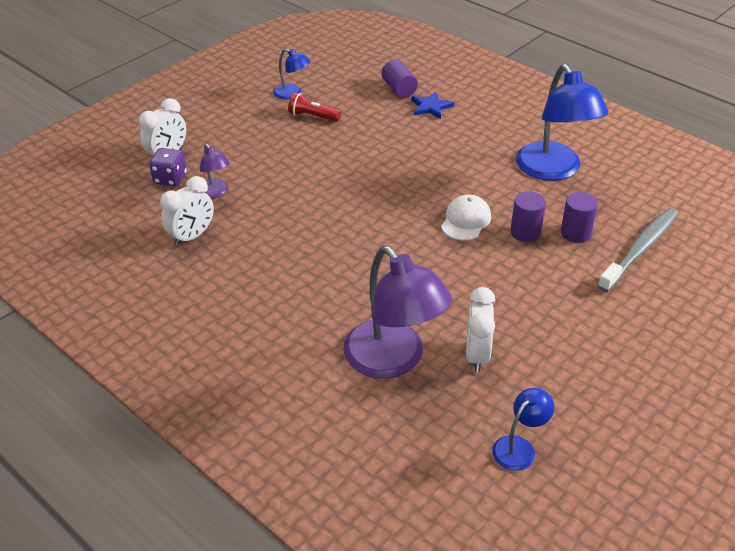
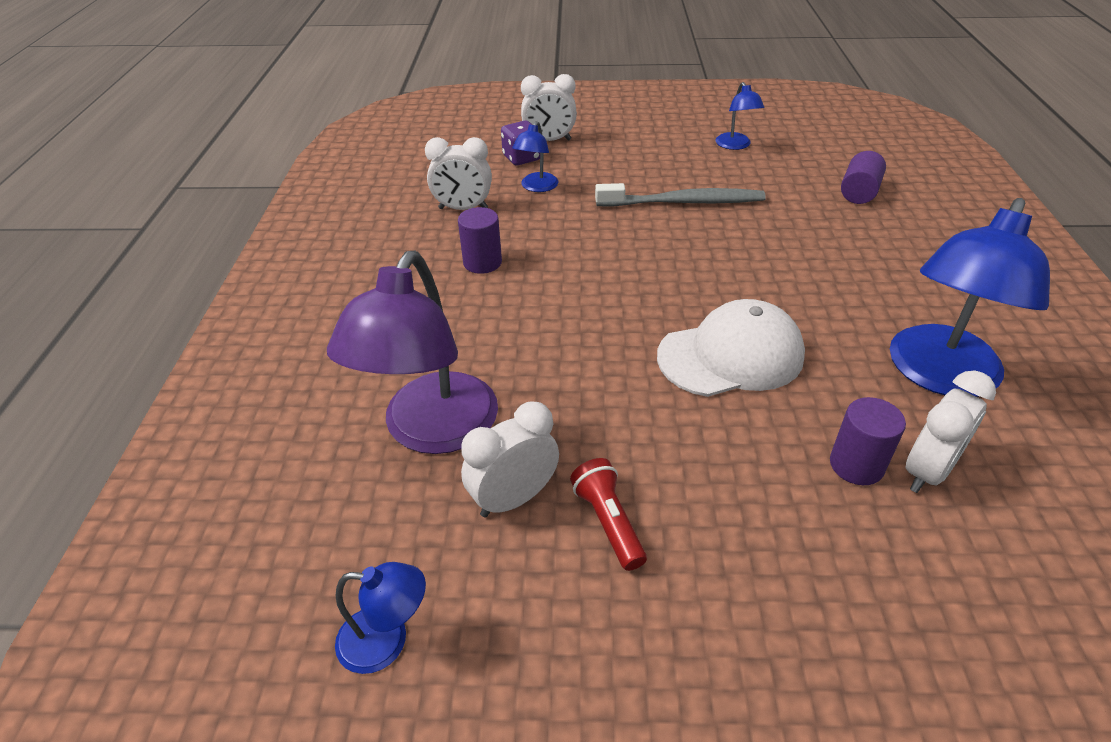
camera: 50 degrees right, 0 degrees up
(215, 192) = (536, 187): purple lamp -> blue lamp
(313, 116) = (724, 173): red flashlight -> red flashlight (608, 522)
(431, 107) = (872, 226): blue star -> none
(465, 220) = (731, 356): white cap -> white cap, size x1.59
(525, 232) = (785, 416): purple cylinder -> purple cylinder (482, 262)
(600, 216) = (928, 471): none -> white clock
(640, 249) = (929, 557): grey toothbrush -> grey toothbrush (683, 202)

